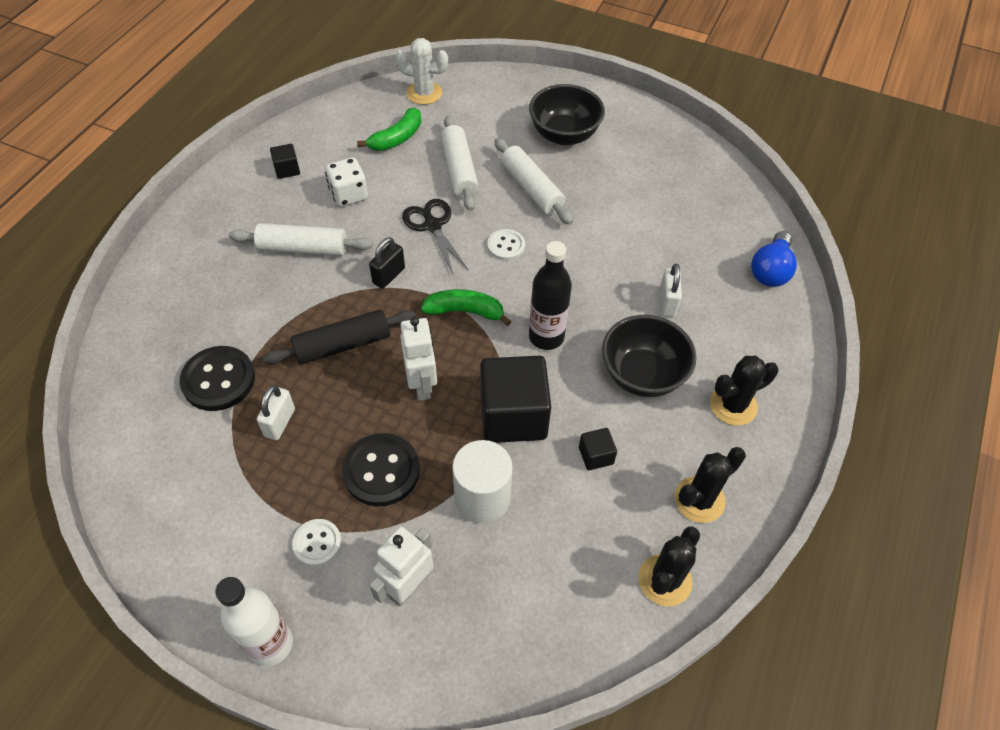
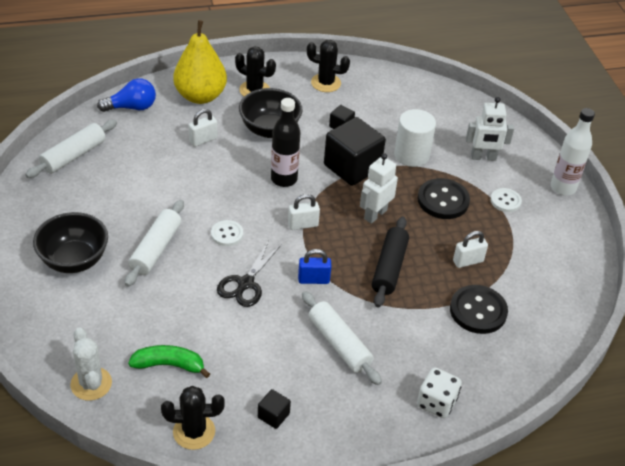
camera: 130 degrees left, 10 degrees down
(342, 345) = (389, 268): black rolling pin -> black rolling pin turned 75 degrees clockwise
(349, 194) = (262, 353): white dice -> white dice (436, 402)
(389, 276) = (313, 279): black padlock -> blue padlock
(459, 170) = (172, 301): white rolling pin -> white rolling pin (73, 156)
(465, 311) = (303, 225): green banana -> white padlock
(665, 580) = (380, 79): black cactus -> black cactus (194, 432)
(754, 343) = (200, 96): none -> yellow pear

